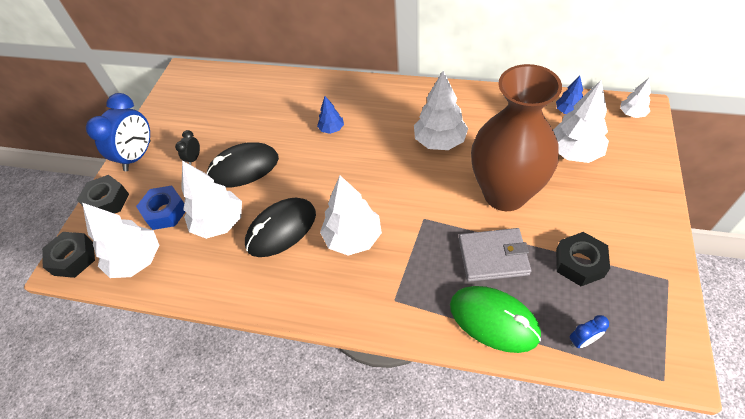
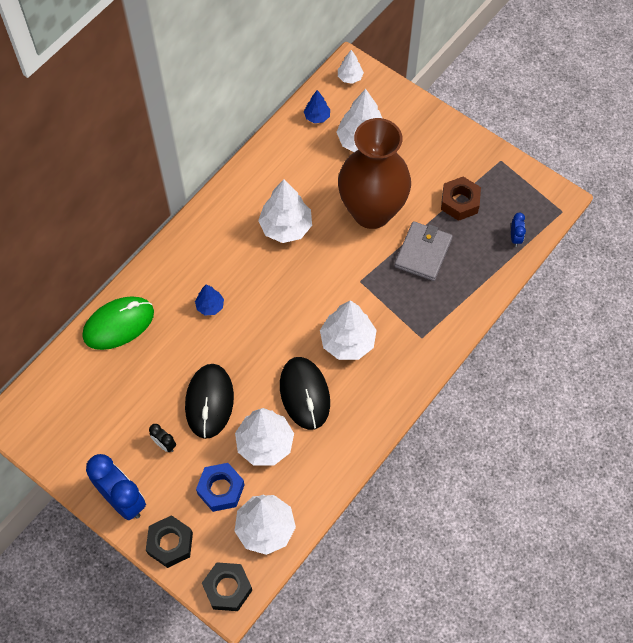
camera: 70 degrees left, 10 degrees up
(494, 320) = (473, 281): green mouse -> green mouse (119, 324)
(579, 263) = (459, 202): black nut -> brown nut

